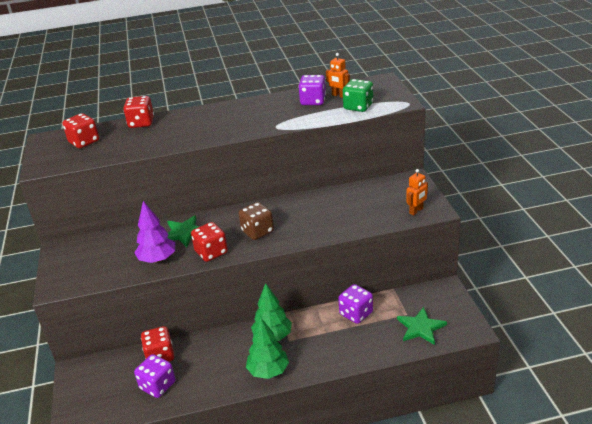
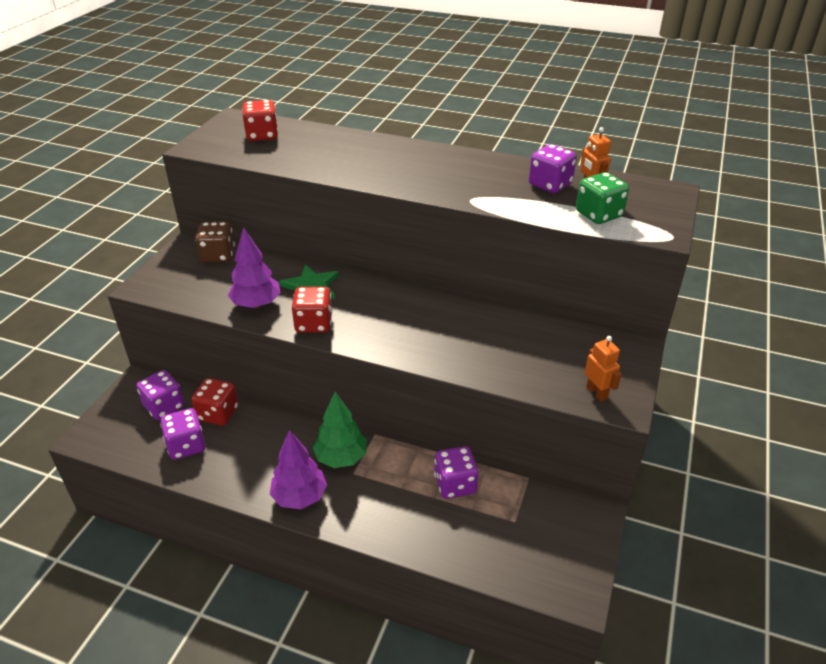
camera: 30 degrees right, 5 degrees up
(114, 372) = (164, 407): none -> purple dice
(141, 123) = (337, 136): red dice -> none
(257, 231) = (384, 323): brown dice -> brown dice (218, 255)
(268, 371) = (300, 497): green tree -> purple tree
(416, 211) = (597, 393): orange robot -> orange robot turned 105 degrees counterclockwise
(420, 327) = (515, 550): green star -> none

